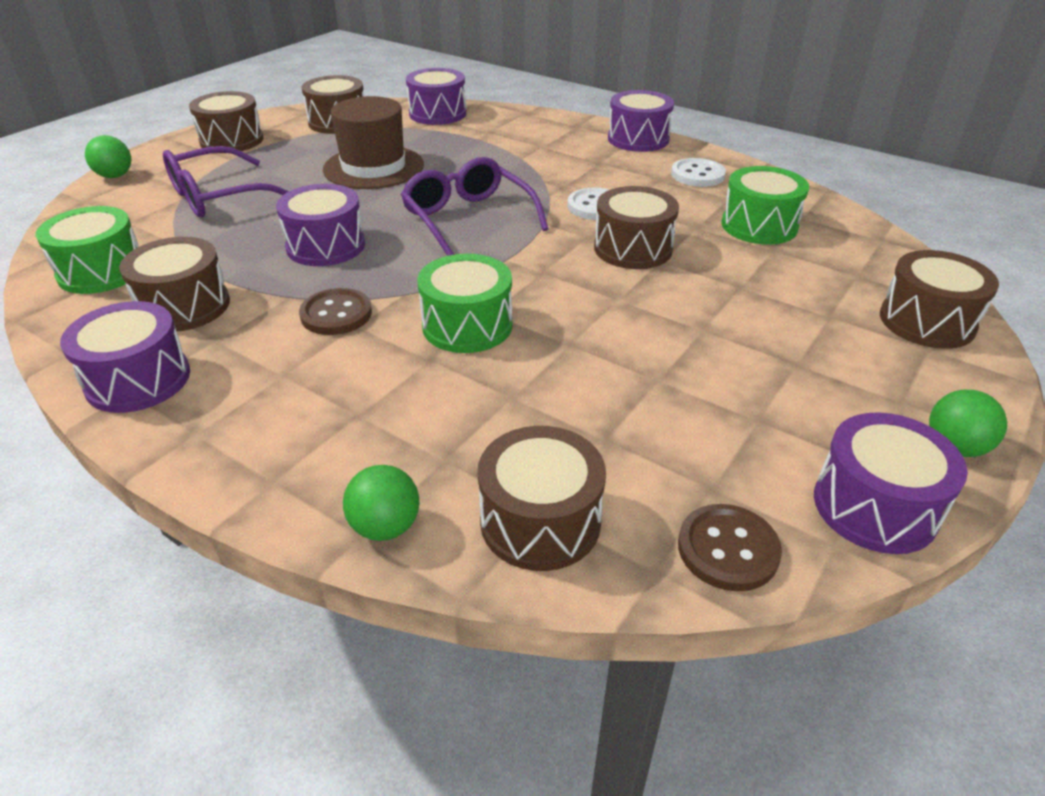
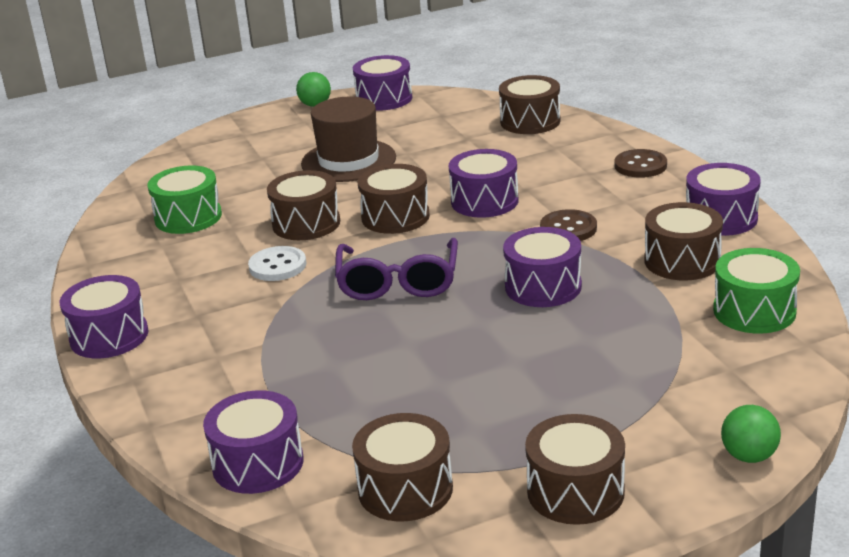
camera: 145 degrees left, 10 degrees down
(218, 197) = (624, 379): purple glasses -> none
(373, 167) = (428, 377): brown hat -> brown hat (348, 161)
(385, 526) = (601, 133): green ball -> none
(467, 325) = (484, 201): green drum -> purple drum
(697, 175) = (141, 274): white button -> none
(727, 549) = (462, 101): brown button -> brown button (640, 165)
(926, 321) = (217, 144): brown drum -> brown drum (395, 217)

